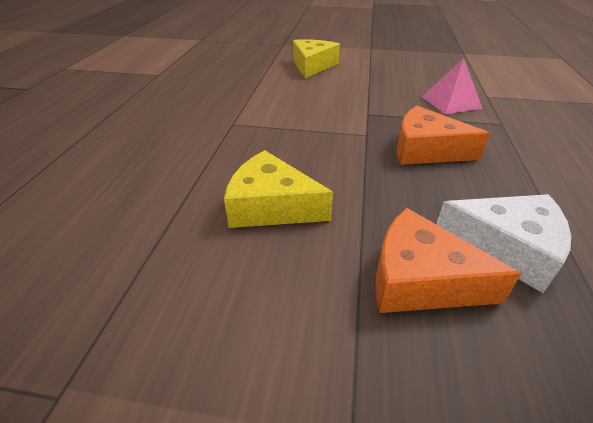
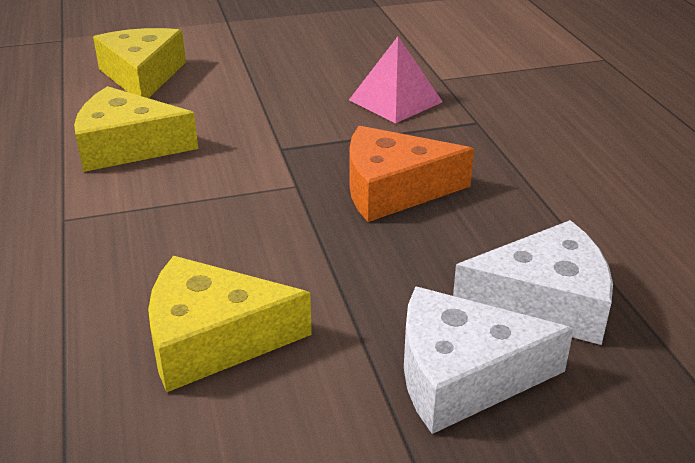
camera: 25 degrees left, 5 degrees down
(285, 96) = (127, 146): none -> yellow cheese
(420, 280) = (462, 376): orange cheese -> white cheese

